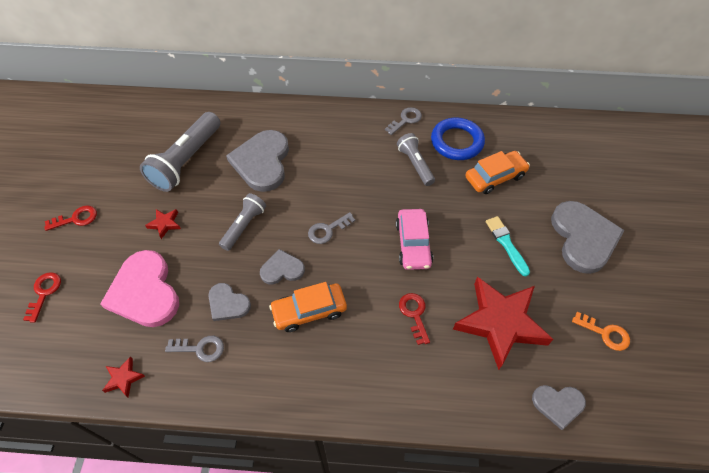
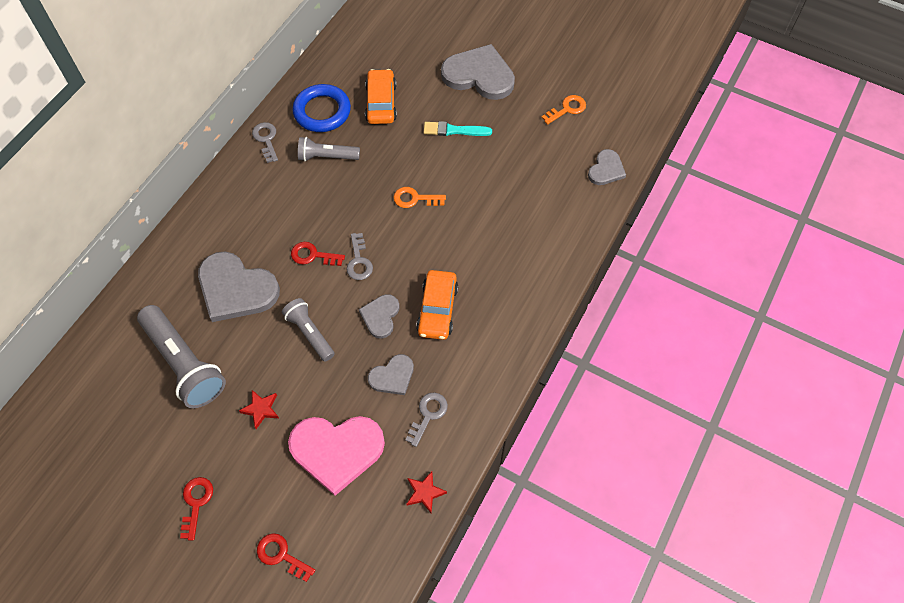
camera: 65 degrees left, 5 degrees up
(413, 244) = (414, 199): pink car -> orange key
(414, 314) = (483, 229): red key -> red key (312, 255)
(500, 323) = (524, 172): red star -> none

